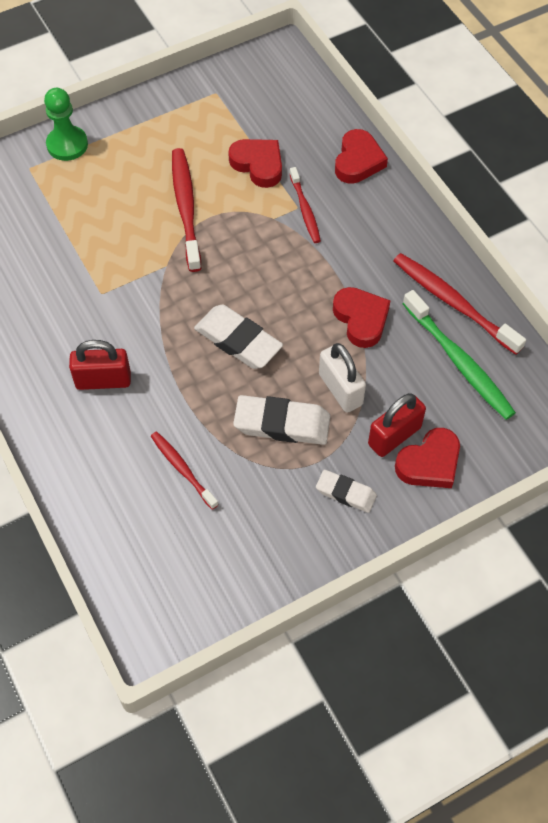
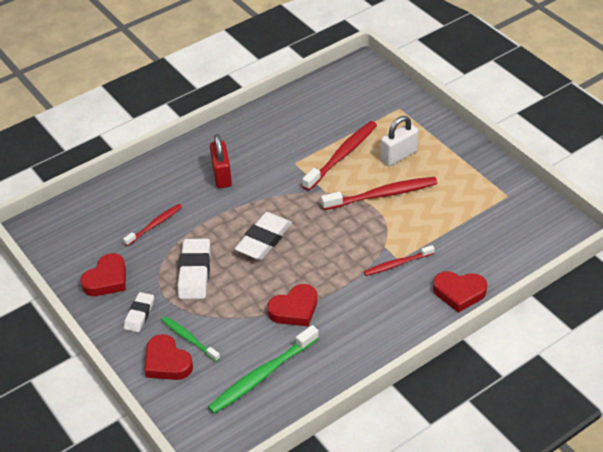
camera: 85 degrees right, 15 degrees down
(67, 145) = (427, 123): green pawn -> none
(258, 165) = (437, 230): red heart -> red heart (107, 279)
(340, 389) = (227, 303): white padlock -> white padlock (399, 155)
(394, 436) = (189, 339): red padlock -> green toothbrush
(454, 303) = (320, 369): red toothbrush -> red toothbrush (342, 156)

